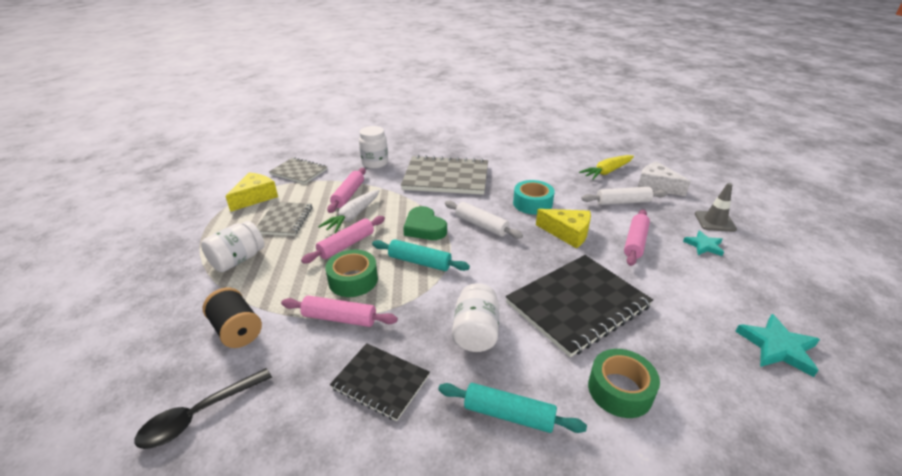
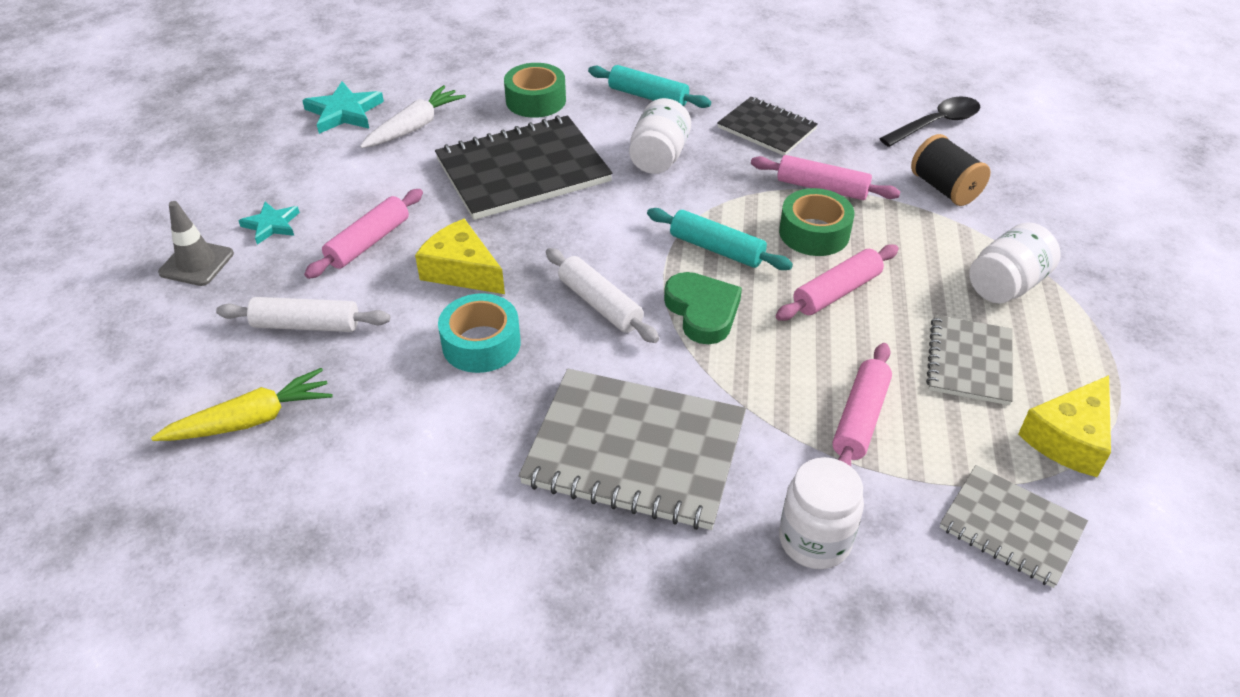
camera: 170 degrees left, 10 degrees up
(353, 216) = (837, 355): white carrot -> white carrot (414, 127)
(656, 186) = (194, 359): white cheese -> none

